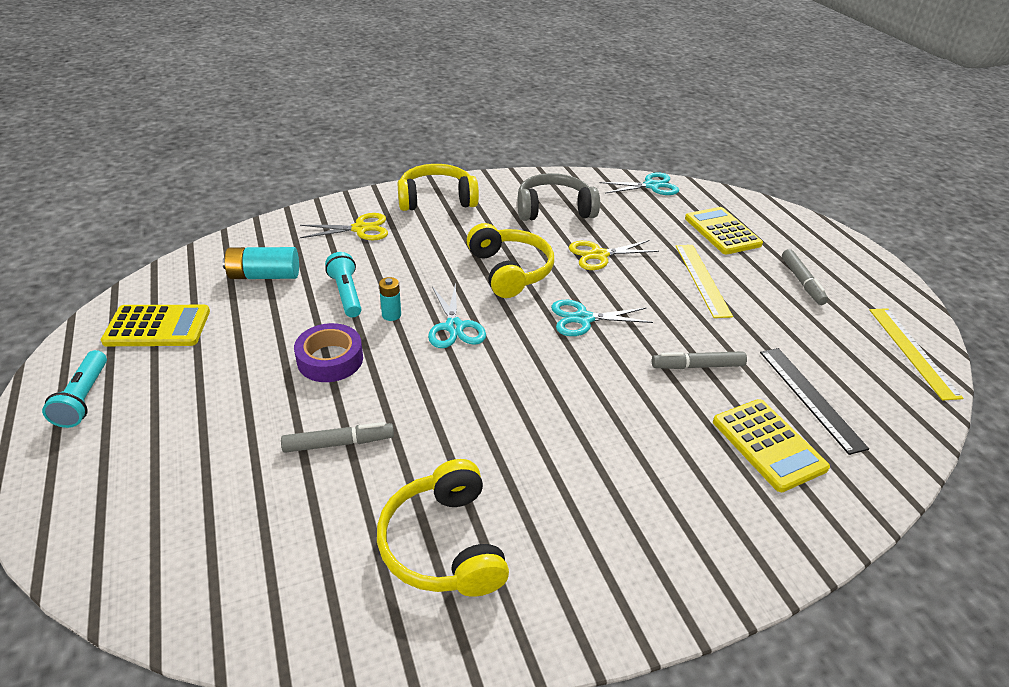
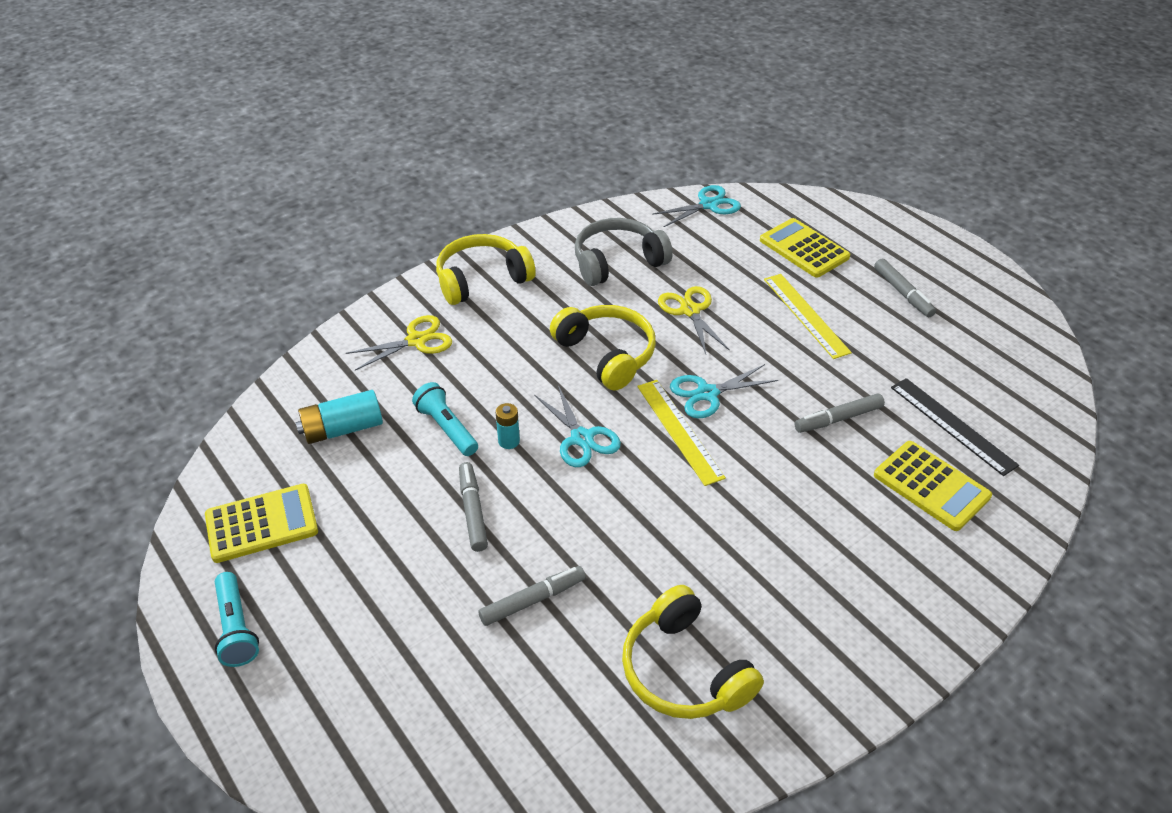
camera: 15 degrees left, 5 degrees up
(330, 359) = (473, 511): purple tape -> grey marker
(599, 255) = (690, 310): yellow scissors -> yellow scissors turned 105 degrees clockwise
(912, 351) = (1027, 349): yellow ruler -> yellow ruler (679, 431)

